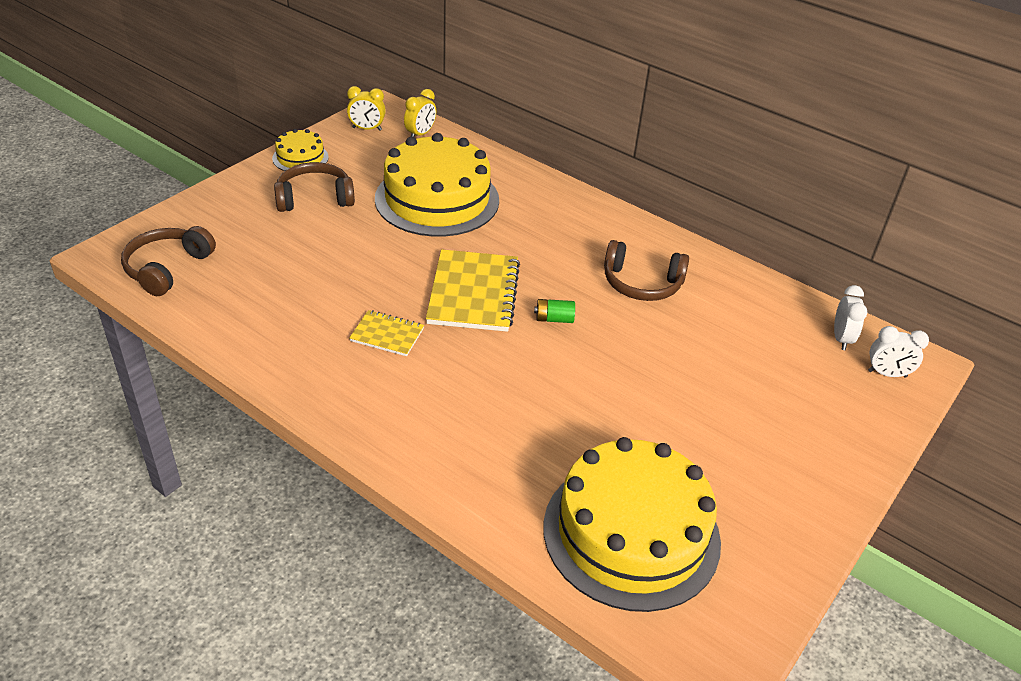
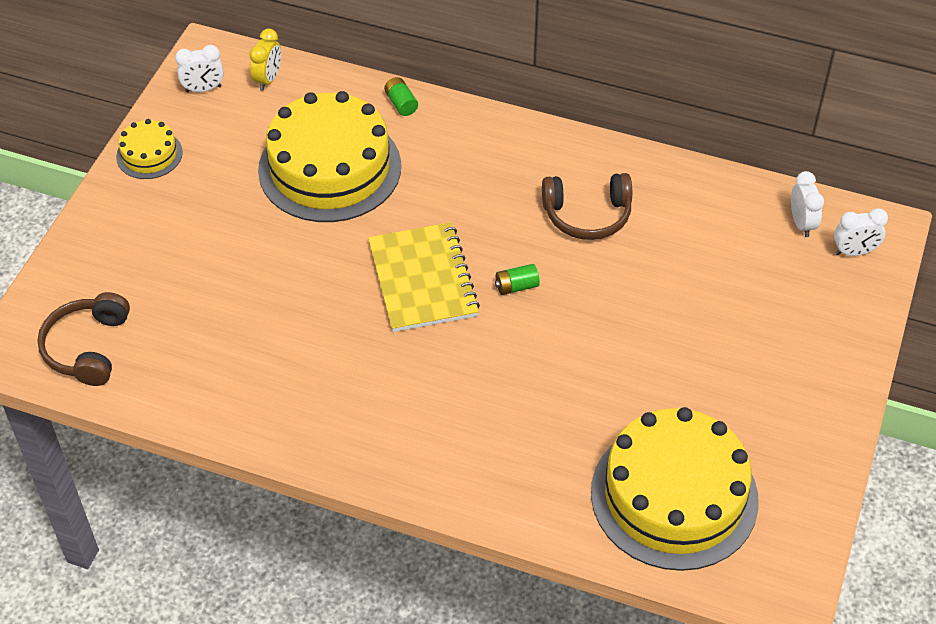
camera: 15 degrees left, 10 degrees up
(314, 198) = (195, 207): brown headphones -> none
(367, 129) = (203, 89): yellow clock -> white clock
(387, 335) = (359, 357): yellow notebook -> none
(517, 172) = (401, 103): none -> green battery

